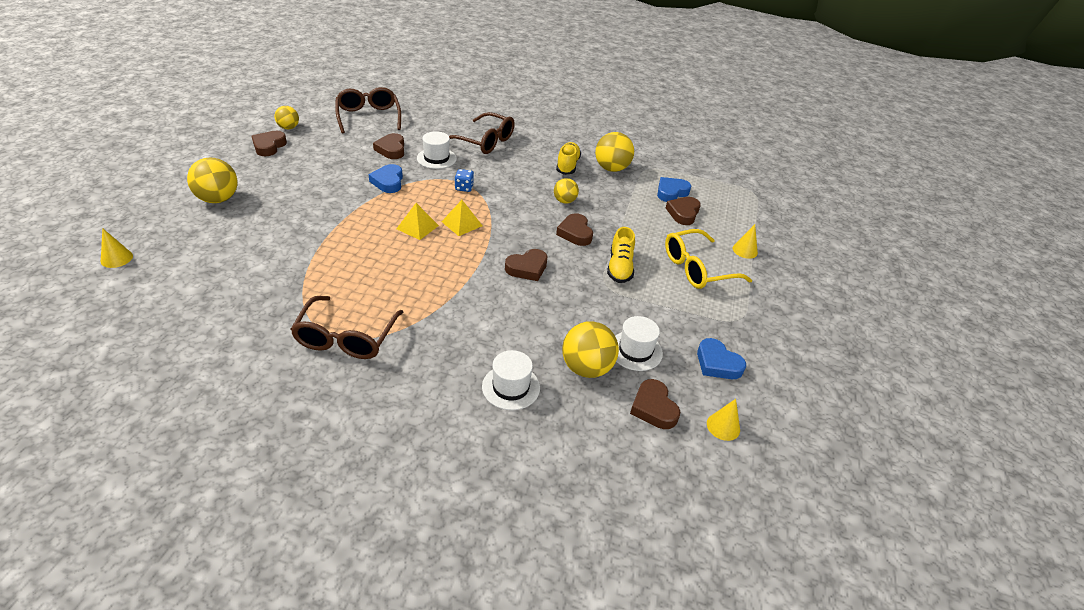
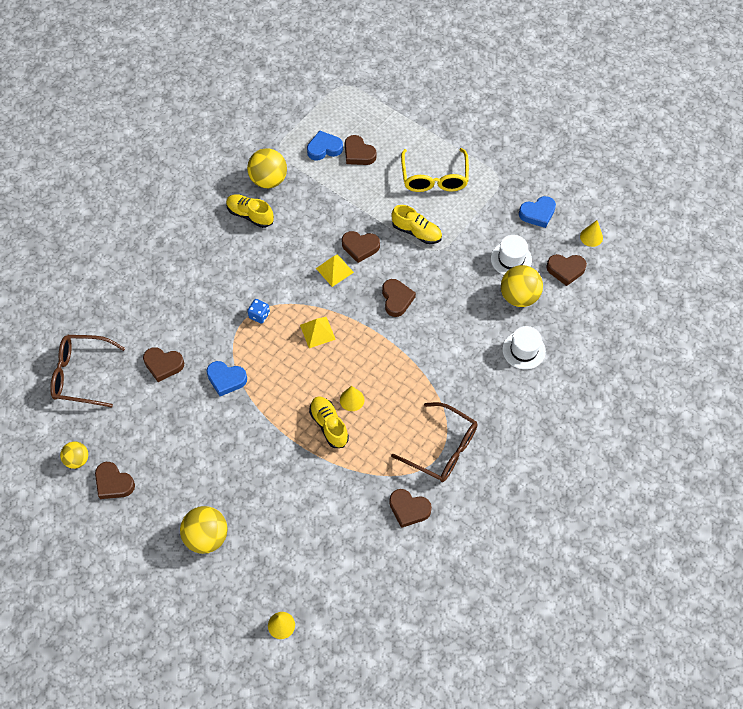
camera: 65 degrees left, 20 degrees up
(260, 324) = (409, 509): none -> brown heart
(355, 249) = (329, 425): none -> yellow shoe
(417, 227) = (311, 369): yellow pyramid -> yellow pyramid (334, 270)
(436, 158) = (196, 327): white hat -> none
(485, 141) = (178, 274): brown glasses -> none
(564, 201) = (309, 238): yellow ball -> none
(671, 192) = (324, 148): blue heart -> blue heart turned 90 degrees clockwise
(745, 250) = (422, 133): yellow cone -> yellow cone (352, 400)

